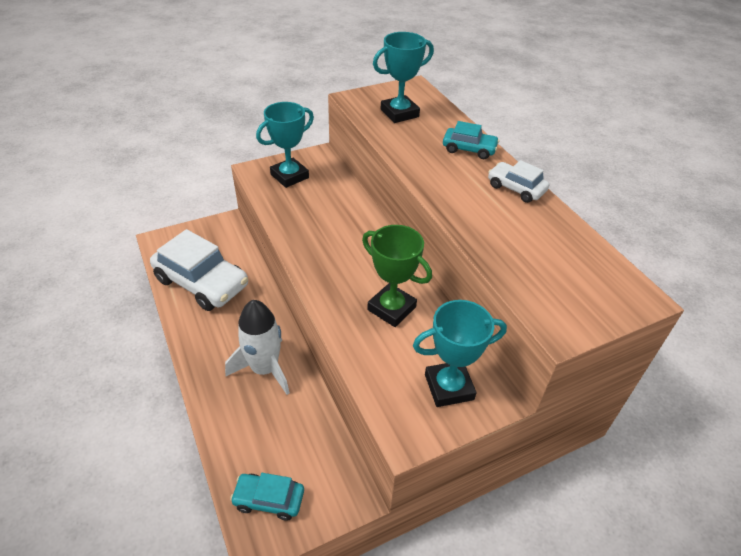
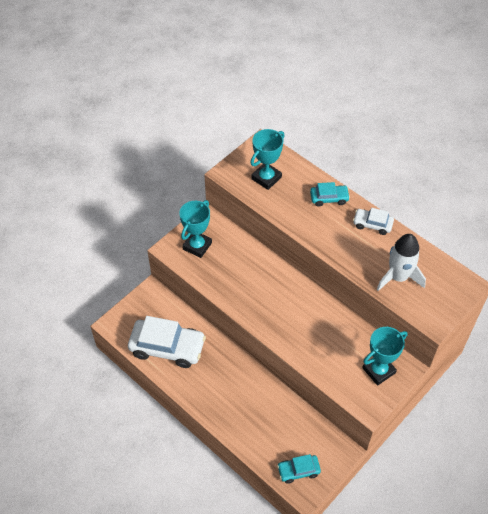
camera: 20 degrees left, 10 degrees up
(265, 369) = (249, 394): white rocket -> white rocket (398, 277)
(391, 308) = (322, 331): green trophy -> none

